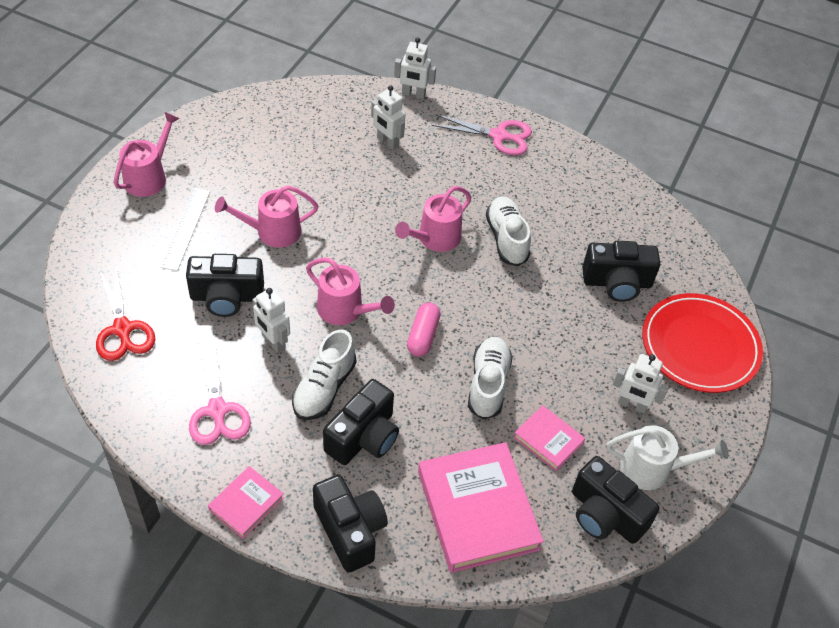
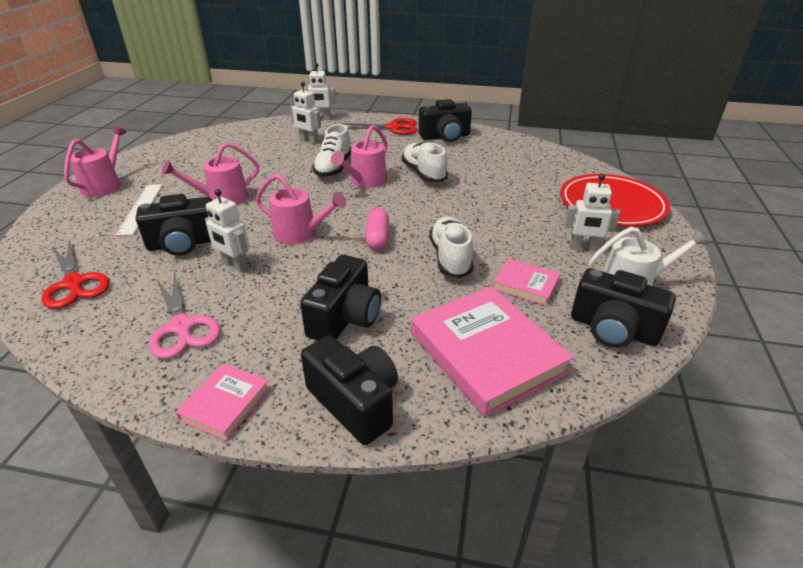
camera: 10 degrees left, 15 degrees down
(324, 388) = (294, 289): white shoe -> white shoe (333, 168)
(498, 136) = (393, 128): pink scissors -> red scissors
(617, 283) = (523, 182): black camera -> black camera (445, 137)

